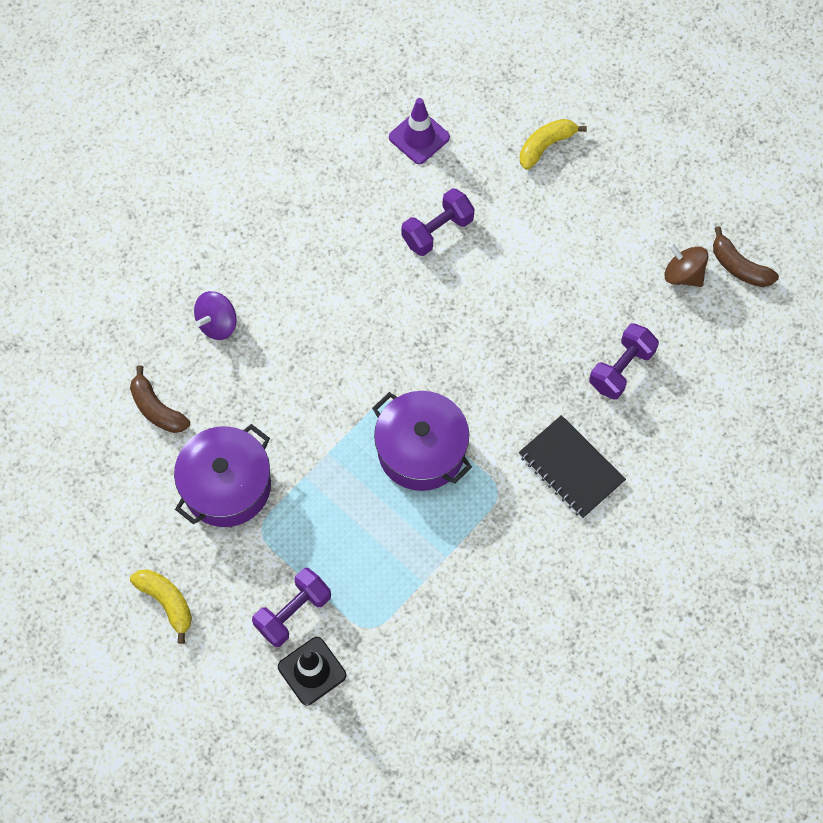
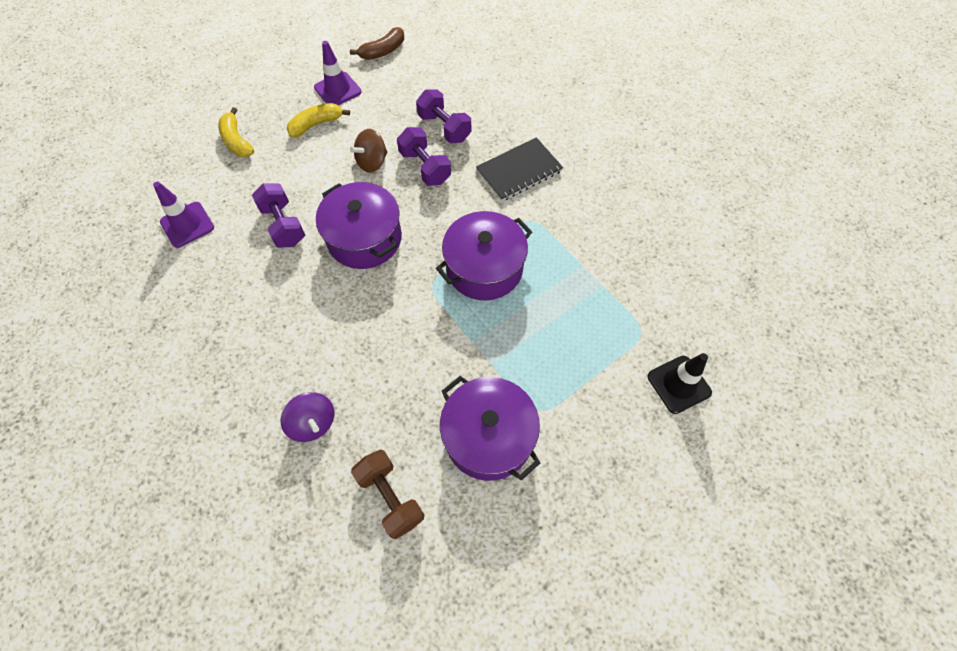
camera: 80 degrees left, 5 degrees down
(157, 409) = (390, 497): brown banana -> brown dumbbell
(167, 602) = (603, 512): yellow banana -> yellow banana (316, 124)
(293, 612) = (622, 393): purple dumbbell -> purple dumbbell (425, 167)
(436, 317) = (364, 238): none -> purple pot
(655, 231) = (337, 90): none -> purple traffic cone
(683, 274) = (379, 81): brown spinning top -> brown spinning top (372, 162)

